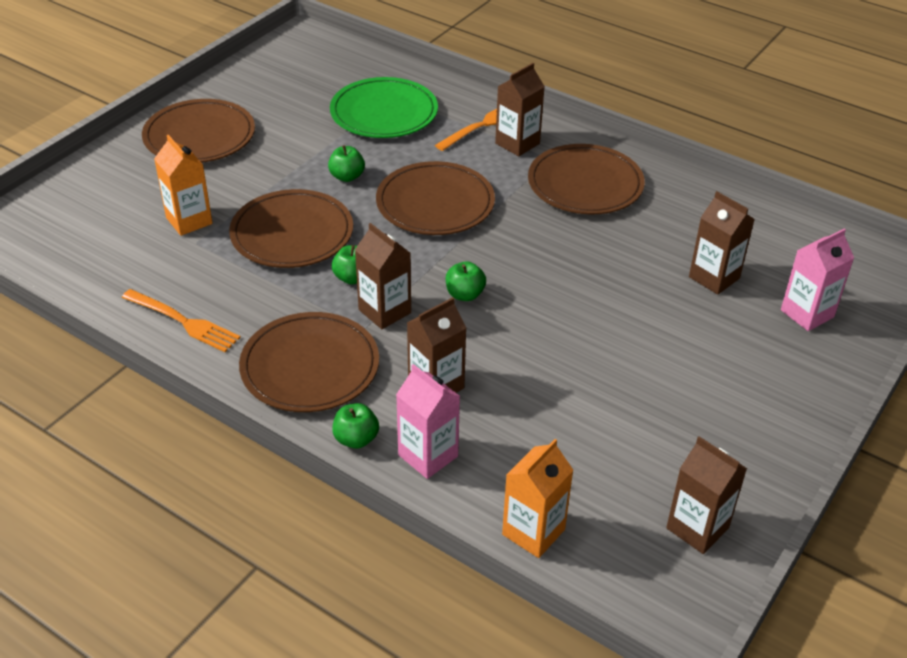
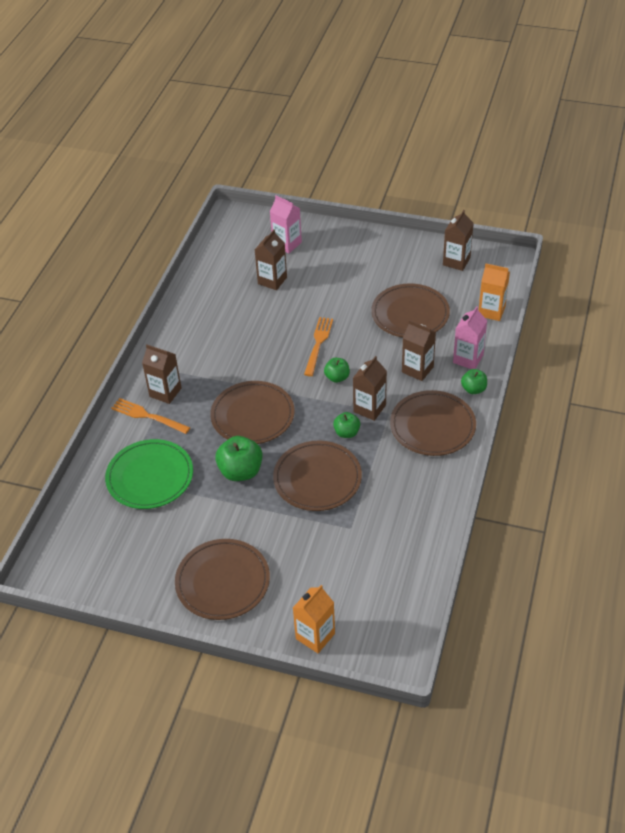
camera: 105 degrees left, 5 degrees up
(184, 322) = (428, 500): orange fork -> orange fork (318, 344)
(189, 221) = (329, 542): orange carton -> orange carton (315, 636)
(347, 177) = (241, 471): green apple -> green apple, size x1.69
(585, 184) = (201, 349): brown plate -> brown plate (410, 314)

